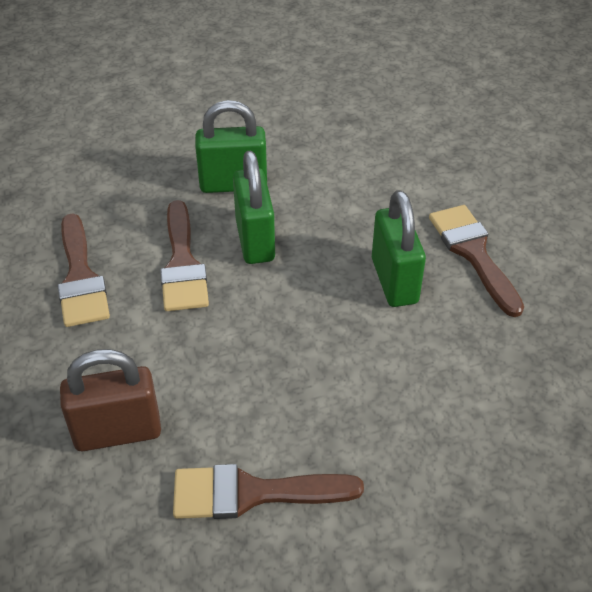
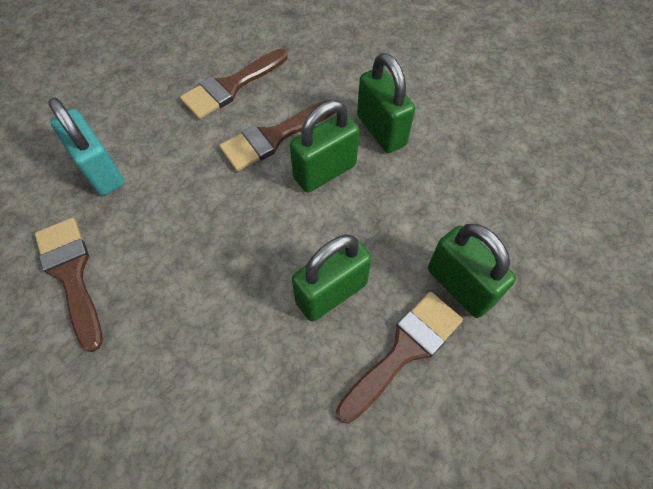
camera: 65 degrees right, 15 degrees up
(118, 432) = (101, 171): brown padlock -> turquoise padlock
(431, 198) = (460, 286): none -> green padlock

